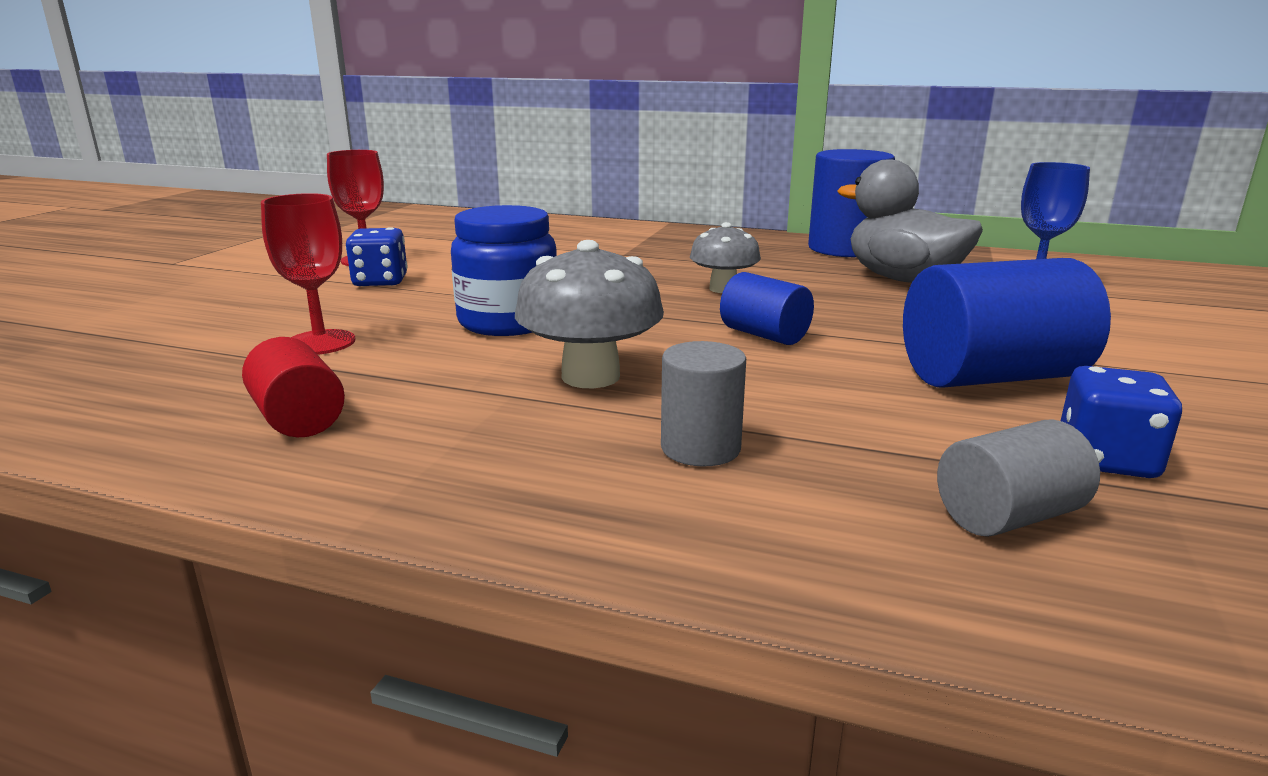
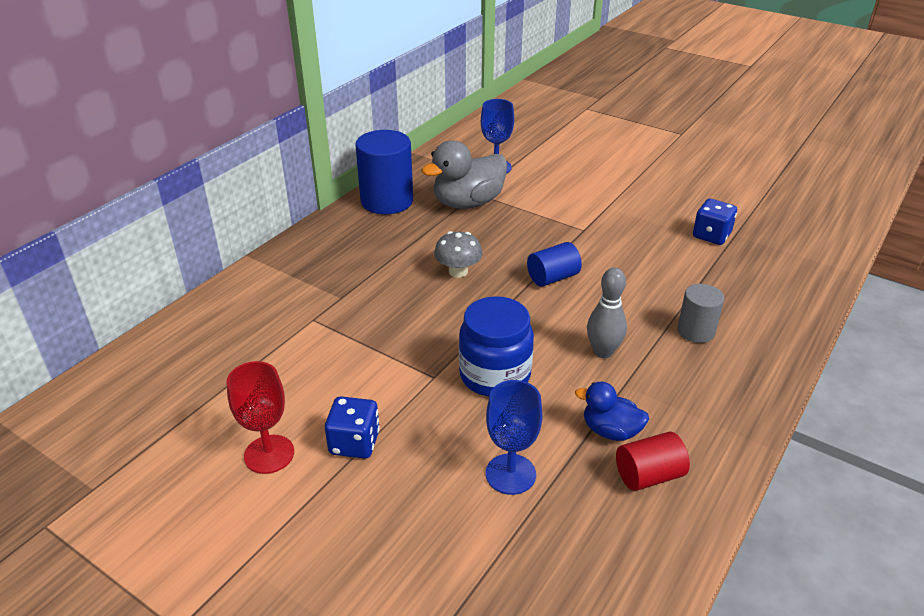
camera: 75 degrees left, 15 degrees up
(320, 342) = (510, 474): red goblet -> blue goblet
(400, 390) = (610, 431): none -> blue duck
(590, 376) = (603, 352): grey mushroom -> grey bowling pin
(990, 377) = (627, 230): blue cylinder -> none
(1008, 516) = (754, 273): grey cylinder -> none

